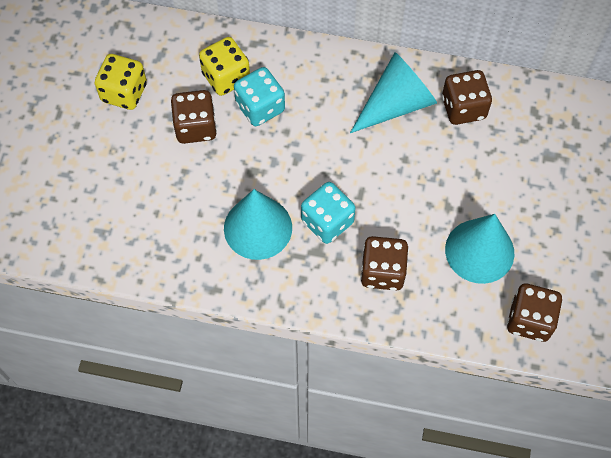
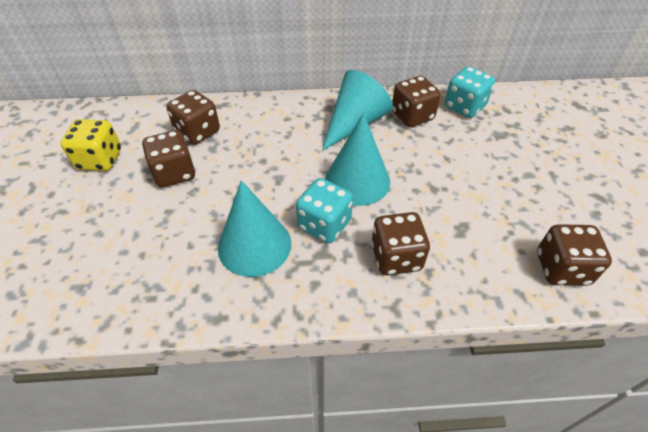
camera: 15 degrees left, 15 degrees down
(226, 77) = (198, 132): yellow dice -> brown dice
(260, 107) = (234, 147): turquoise dice -> turquoise dice (464, 107)
(479, 251) = (480, 218): turquoise cone -> turquoise cone (357, 180)

